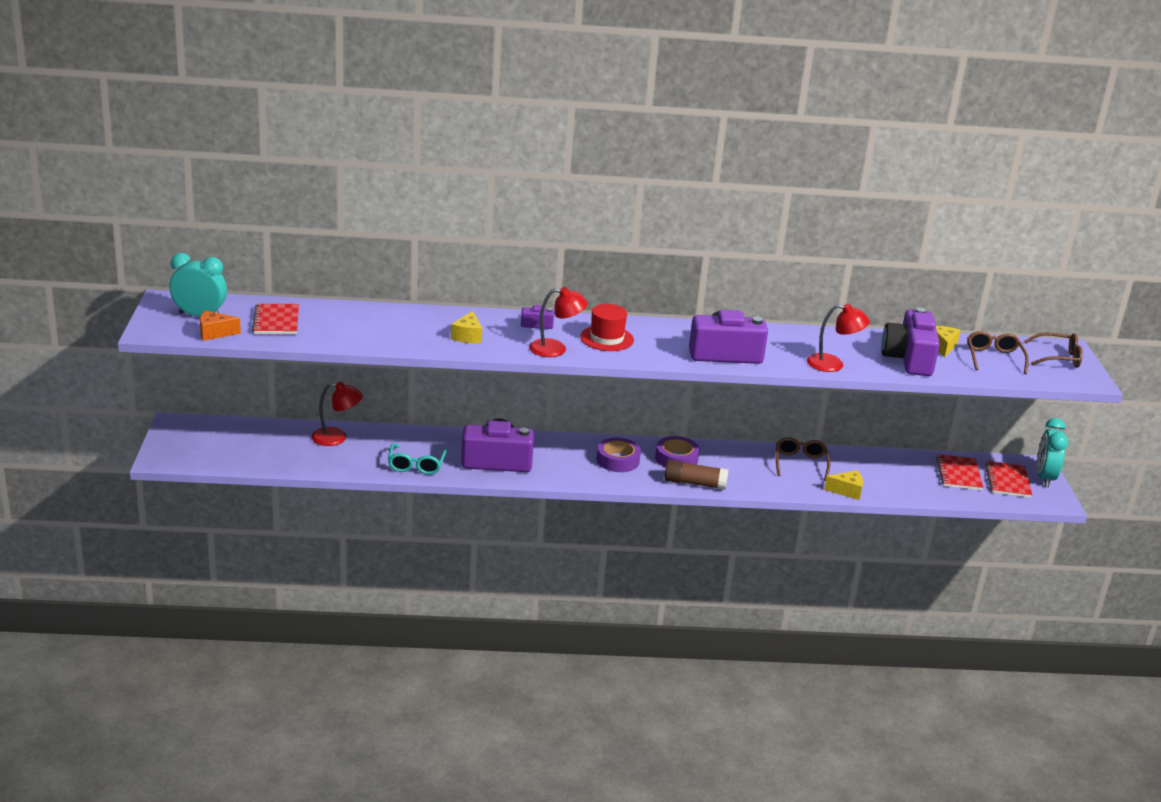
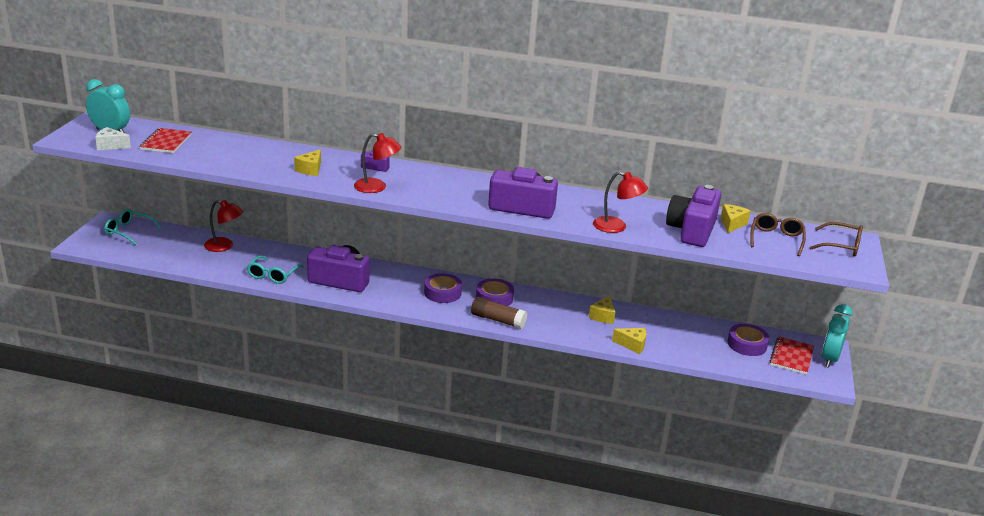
camera: 15 degrees right, 0 degrees up
(209, 434) = (128, 231): none -> turquoise glasses
(215, 333) = (111, 146): orange cheese -> white cheese
(607, 338) = (427, 184): red hat -> none
(800, 463) = (603, 316): brown glasses -> yellow cheese
(958, 474) = (747, 344): red notebook -> purple tape

